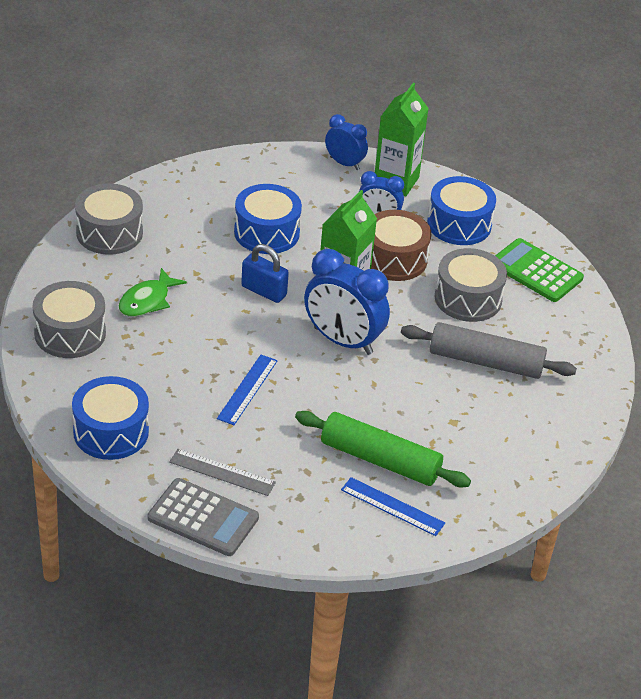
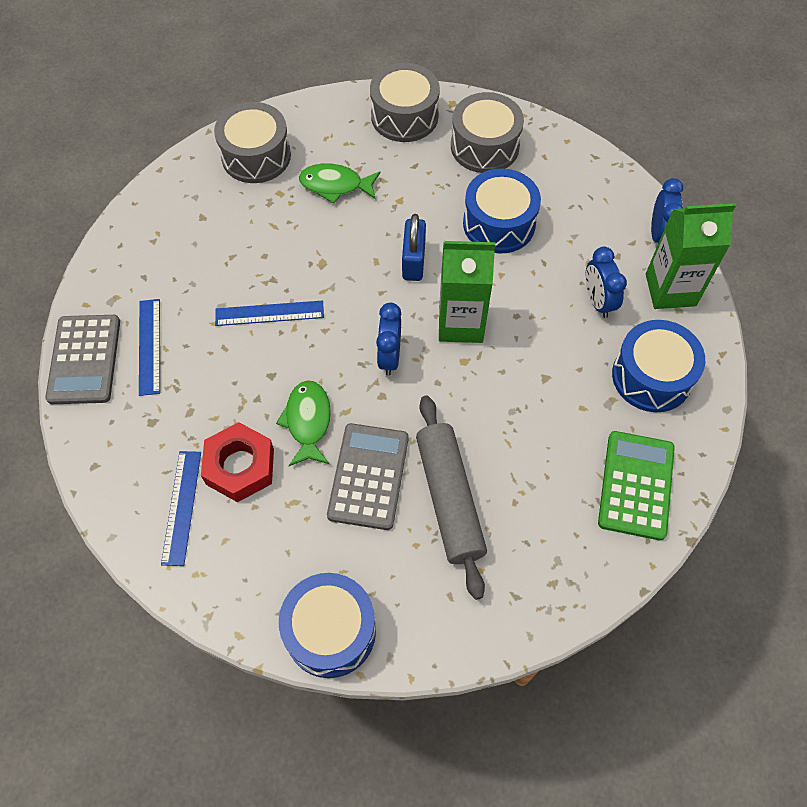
camera: 65 degrees right, 20 degrees up
(111, 432) = (153, 243): blue drum -> blue drum (330, 631)
(222, 472) = (149, 346): grey ruler -> blue ruler
(343, 341) = (389, 357): blue clock -> blue clock, size x0.57
(367, 407) = (308, 421): none -> green fish
(380, 460) = (240, 466): green rolling pin -> red nut
(394, 259) = (546, 344): brown drum -> none
(438, 394) = (369, 476): none -> grey calculator
(468, 298) = (537, 438): grey drum -> grey drum (484, 146)

